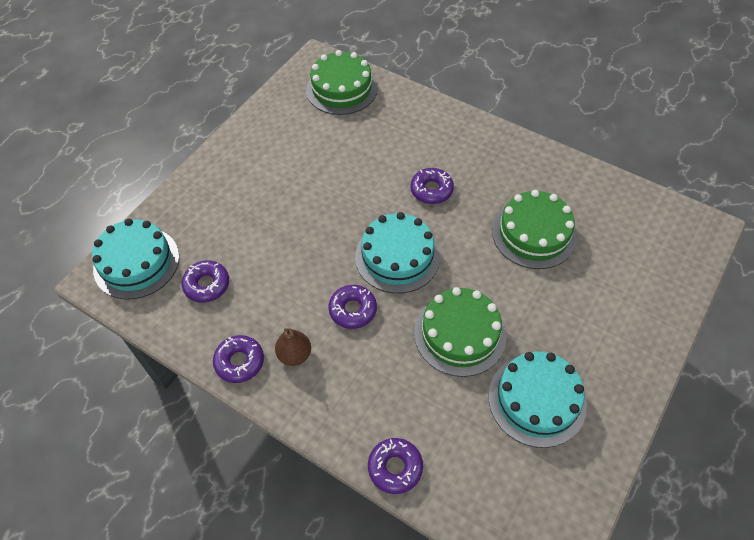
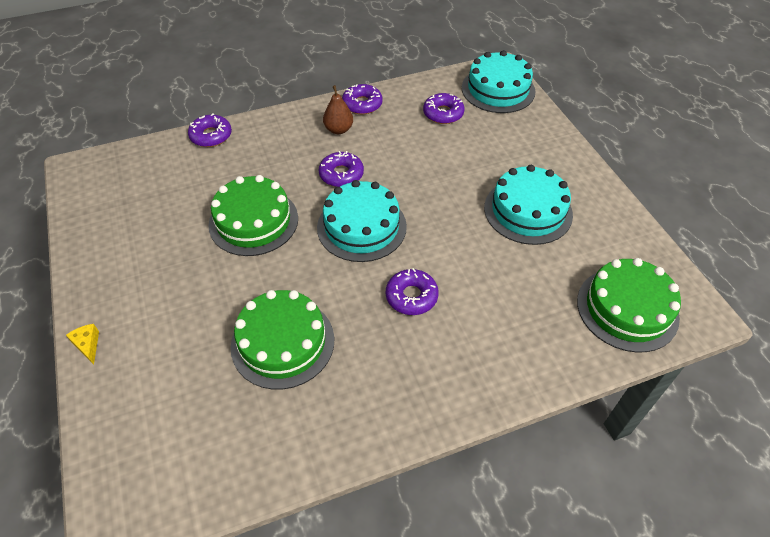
camera: 125 degrees right, 5 degrees down
(537, 400) = (157, 230): turquoise cake -> turquoise cake (528, 211)
(658, 345) = (87, 345): none -> yellow cheese

